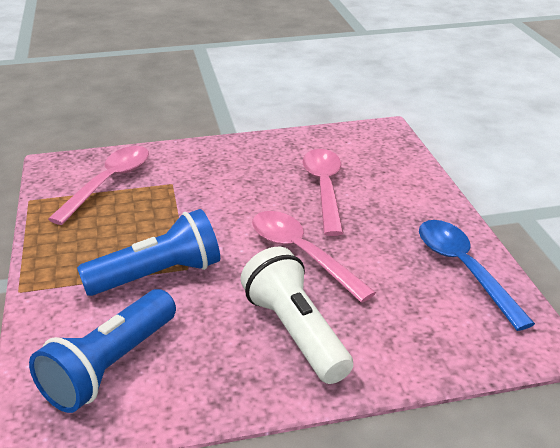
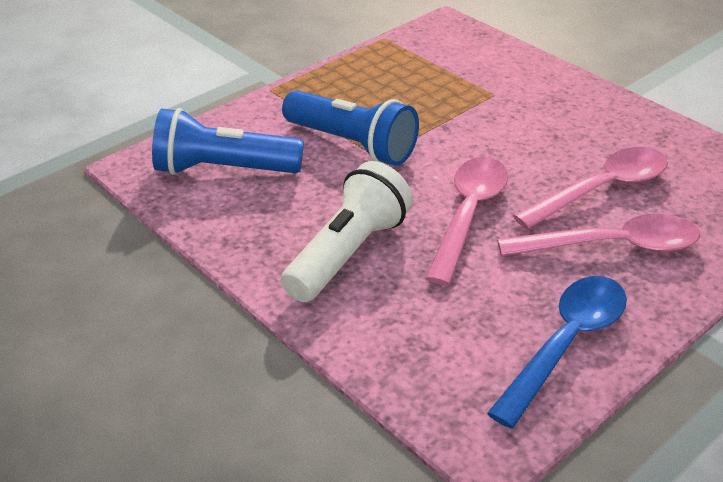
camera: 60 degrees right, 5 degrees up
(109, 183) = (453, 62): pink spoon -> pink spoon (612, 246)

